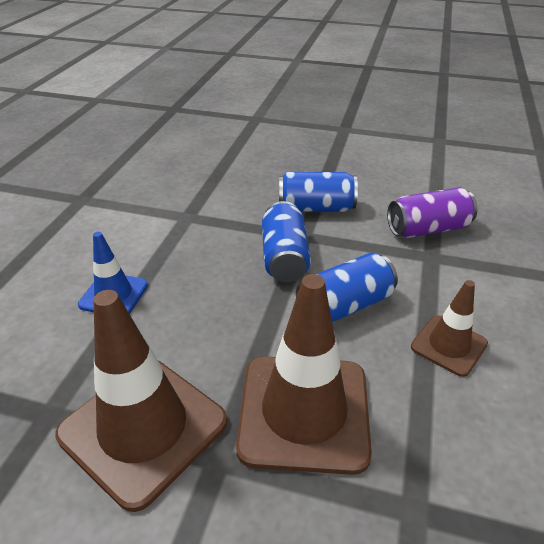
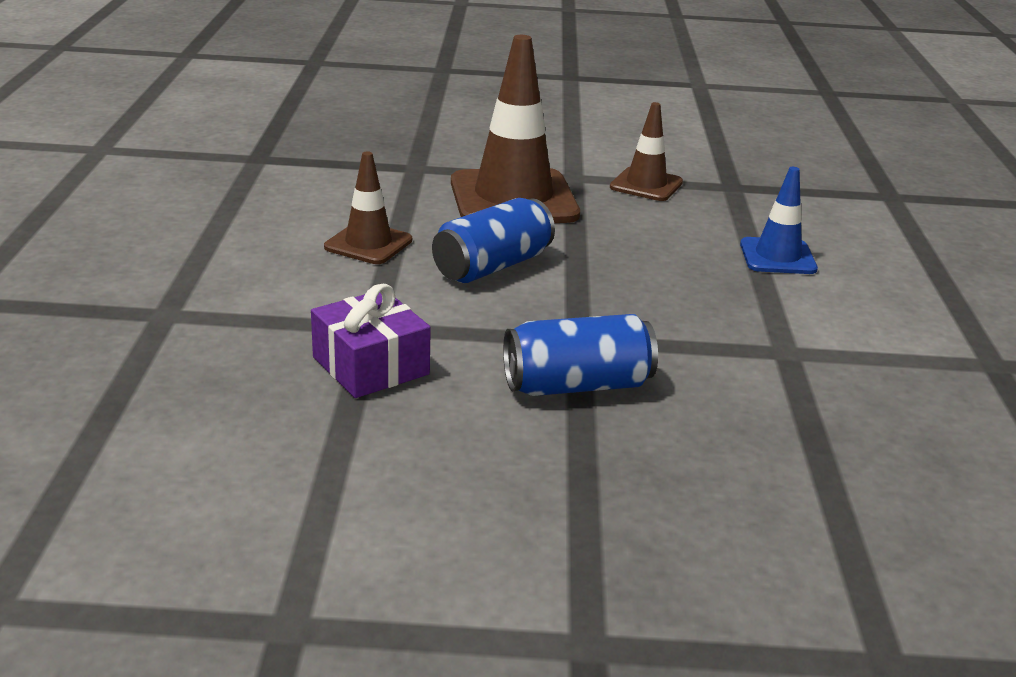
camera: 165 degrees right, 10 degrees down
(143, 428) = (646, 185): brown traffic cone -> brown traffic cone, size x0.54
(284, 257) = (593, 308): blue can -> none
(428, 229) = (370, 366): purple can -> purple gift

